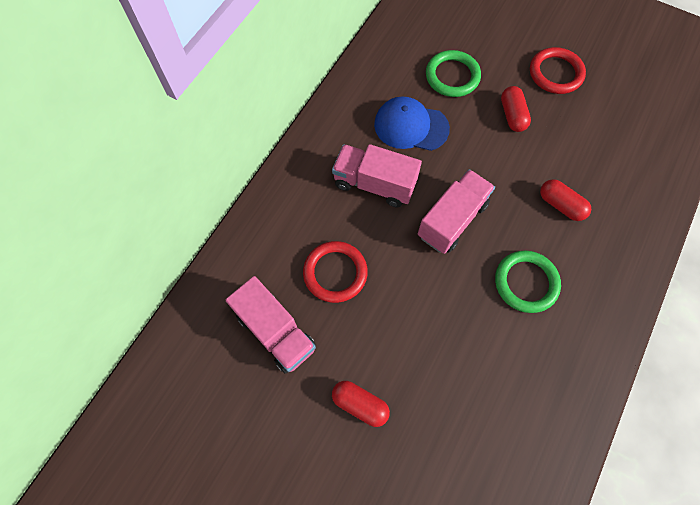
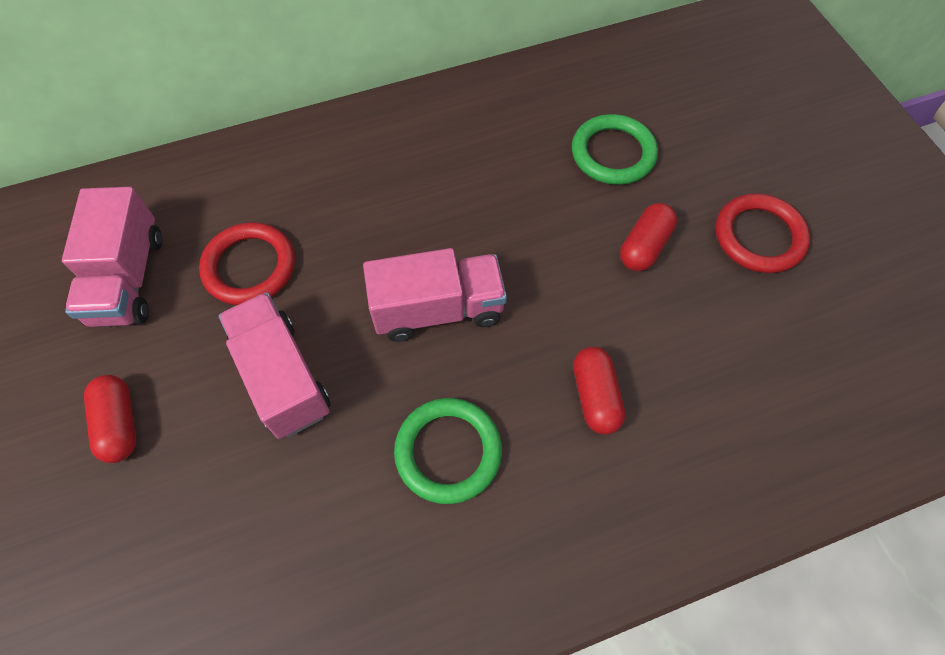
camera: 40 degrees right, 5 degrees down
(374, 184) = (393, 206): pink truck -> pink truck (282, 377)
(411, 126) = (502, 175): blue cap -> none

